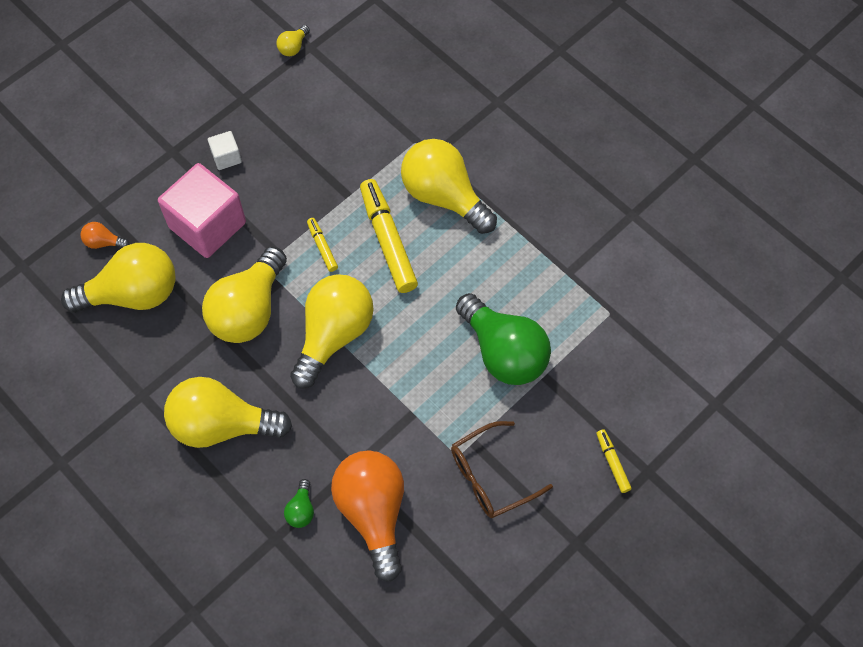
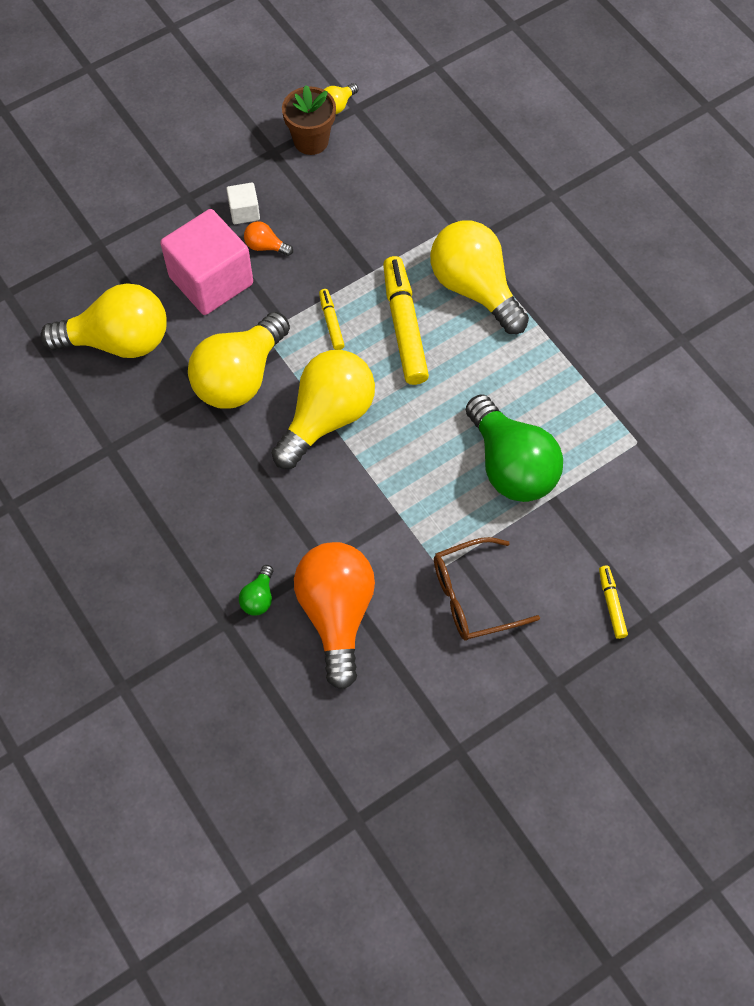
camera: 10 degrees right, 0 degrees up
(103, 242) = (97, 282): orange light bulb -> orange light bulb (265, 246)
(222, 425) = (189, 493): yellow light bulb -> none
(275, 83) = (311, 141): none -> brown flower pot

